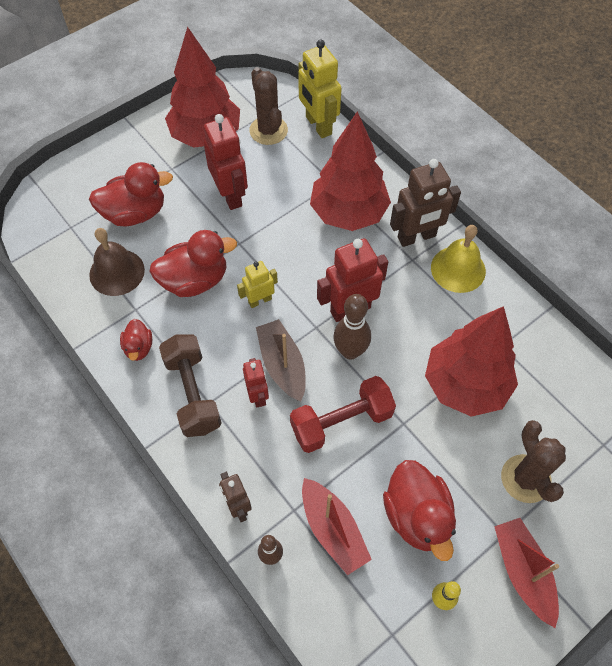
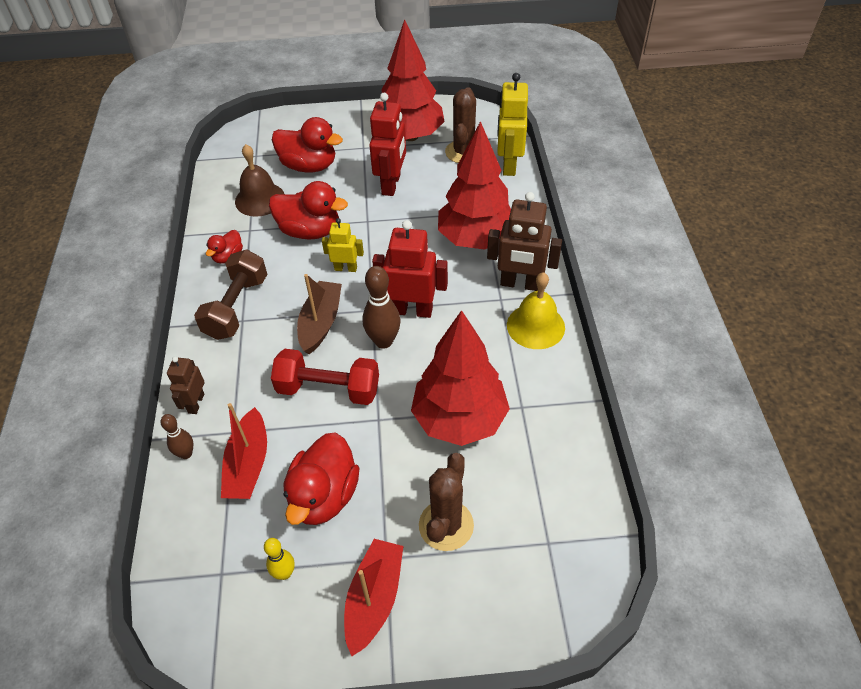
camera: 35 degrees right, 10 degrees down
(258, 395) = (282, 334): red robot -> none

